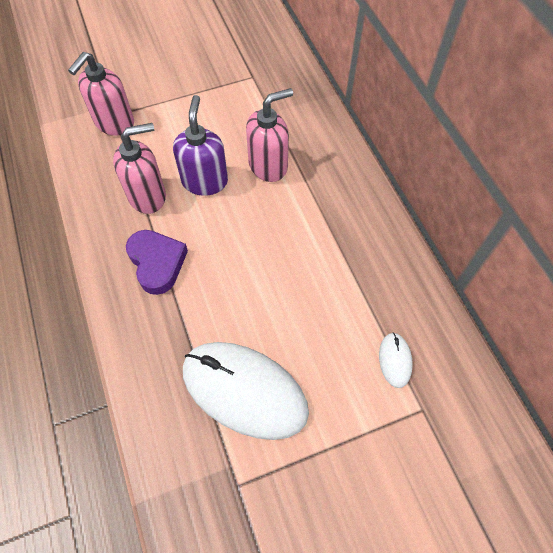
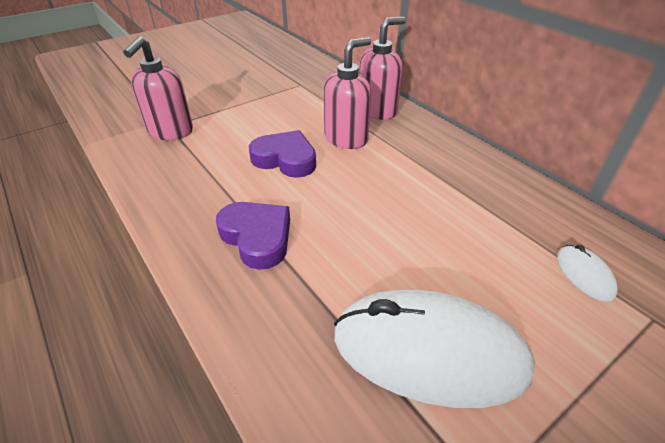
camera: 15 degrees left, 20 degrees down
(148, 196) = (225, 181): pink soap dispenser -> pink soap dispenser (377, 110)
(205, 181) = (285, 159): purple soap dispenser -> purple heart

